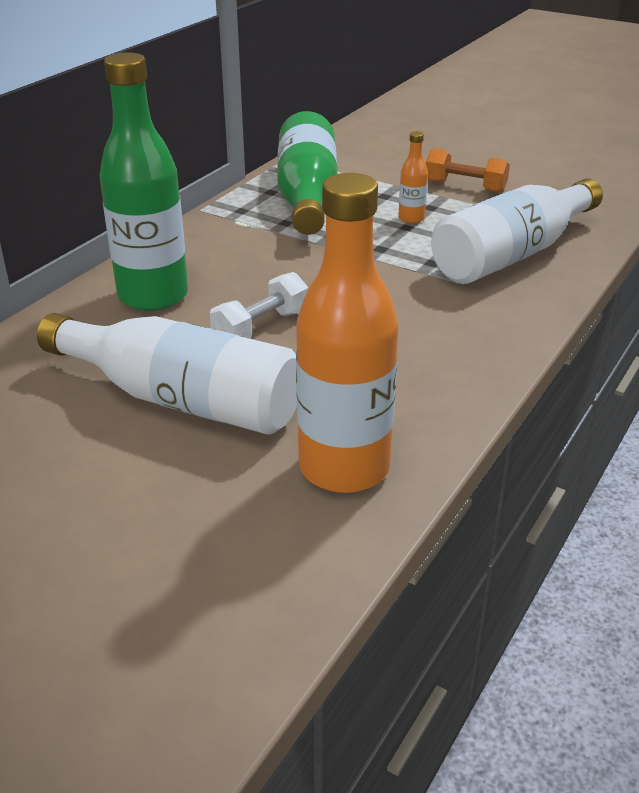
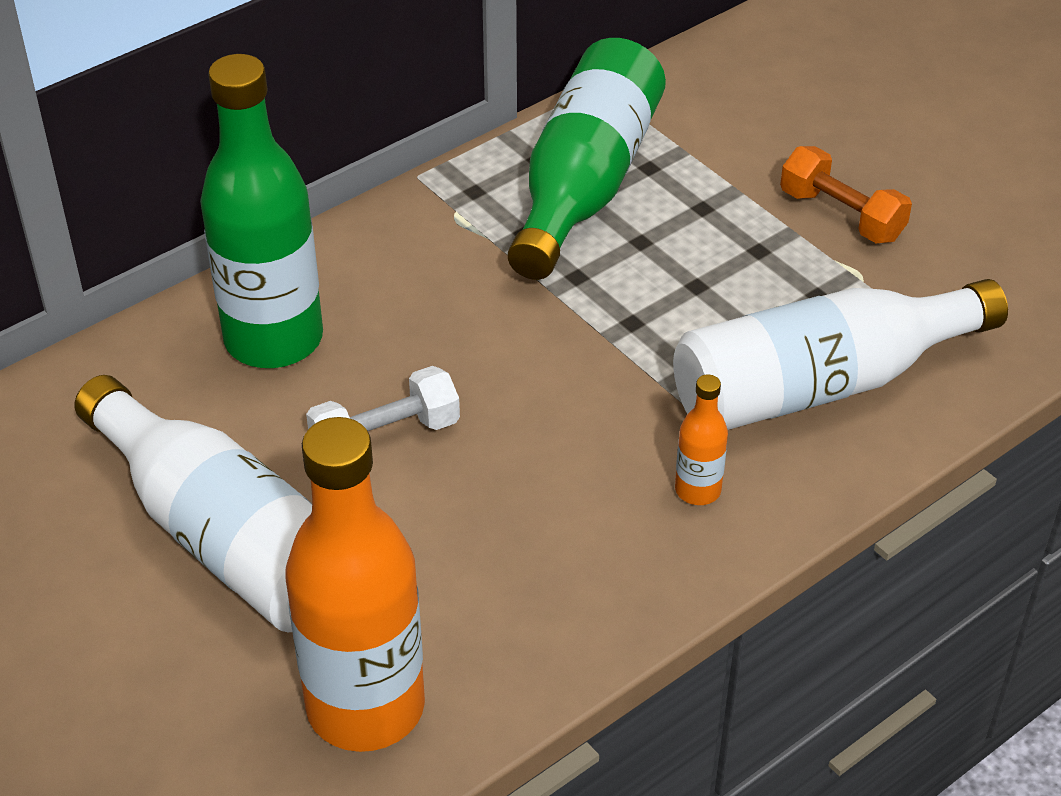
camera: 20 degrees right, 10 degrees up
(411, 218) = (714, 269): orange bottle -> orange bottle (697, 490)

